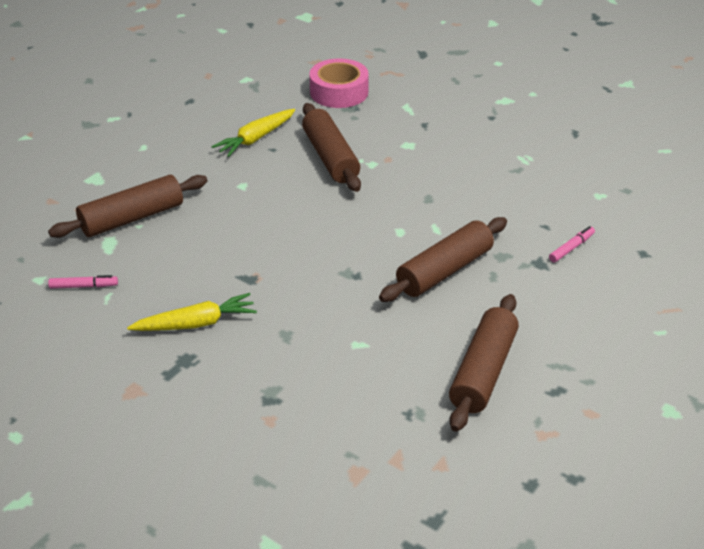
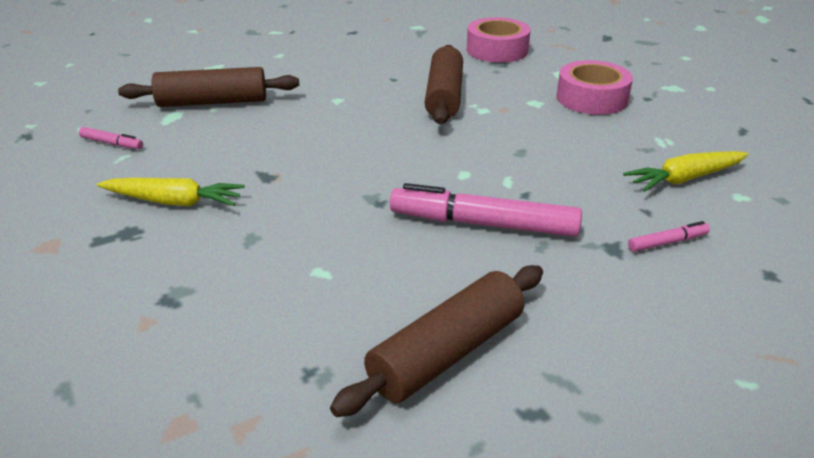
camera: 25 degrees right, 5 degrees down
(256, 139) = (385, 68): yellow carrot -> yellow carrot (685, 179)
(444, 270) = (485, 224): brown rolling pin -> pink marker
(449, 129) = (592, 98): none -> pink tape

